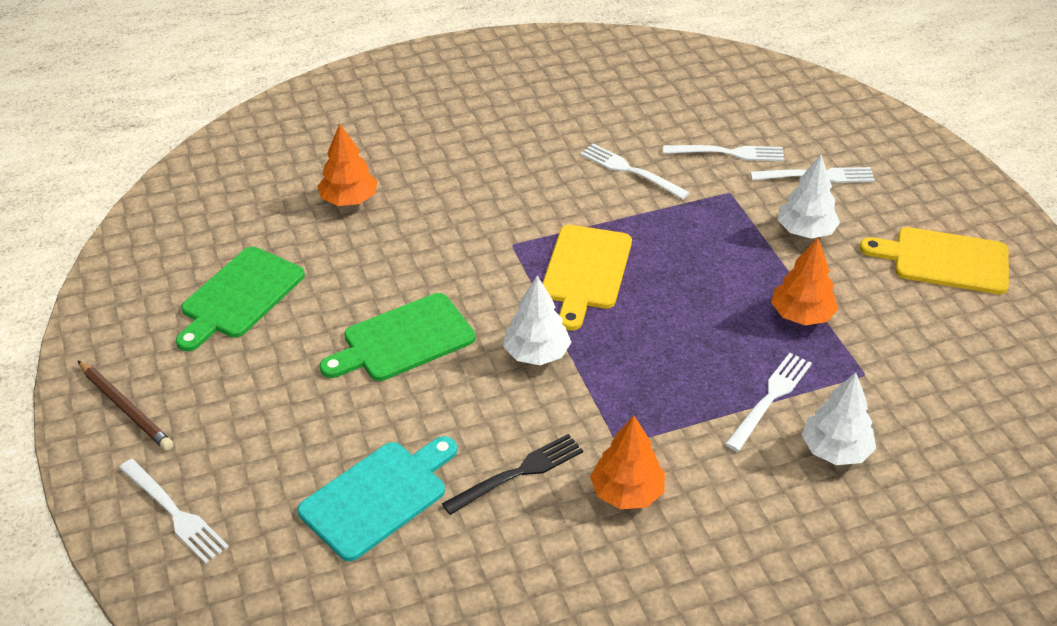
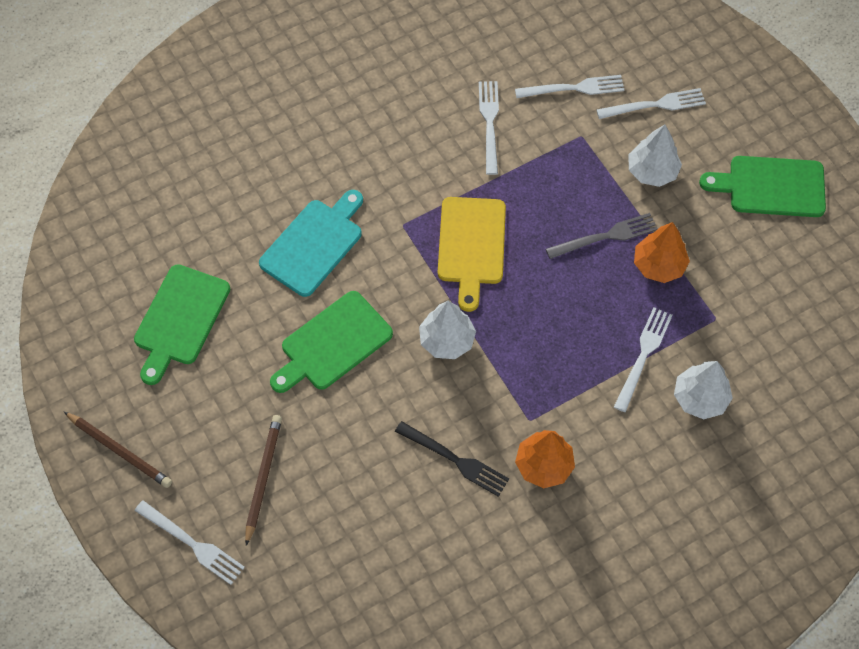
camera: 10 degrees left, 20 degrees up
(282, 458) = (263, 478): none -> brown pencil
(349, 200) = (246, 195): orange tree -> none
(378, 496) = (349, 501): turquoise cutting board -> turquoise cutting board (314, 244)
(519, 472) = (456, 460): black fork -> black fork turned 75 degrees clockwise
(629, 170) = (489, 122): white fork -> white fork turned 60 degrees clockwise
(743, 281) = (606, 236): none -> grey fork
(944, 260) = (771, 187): yellow cutting board -> green cutting board

